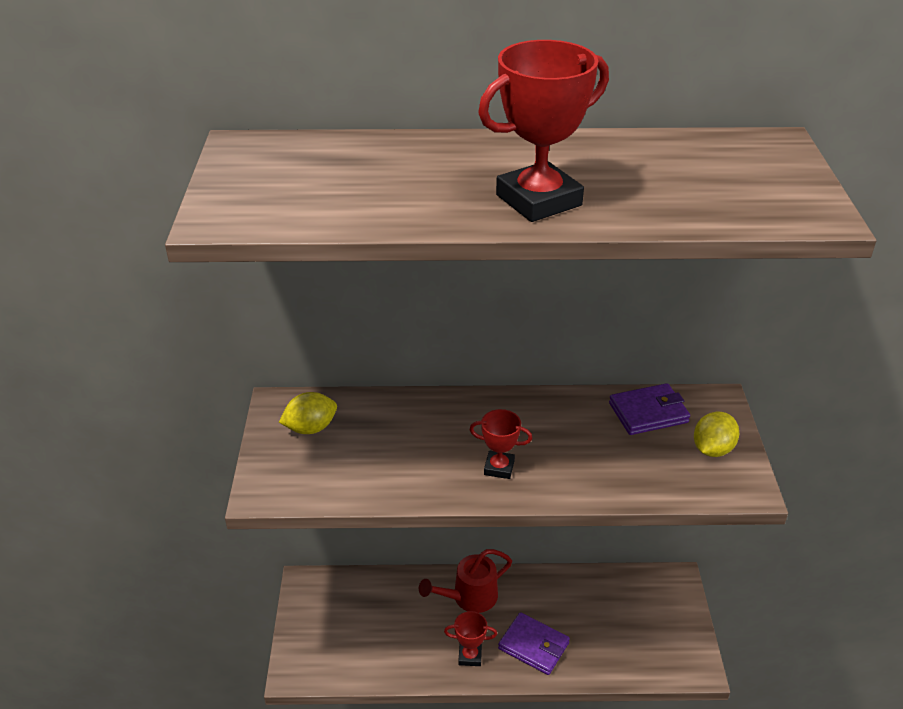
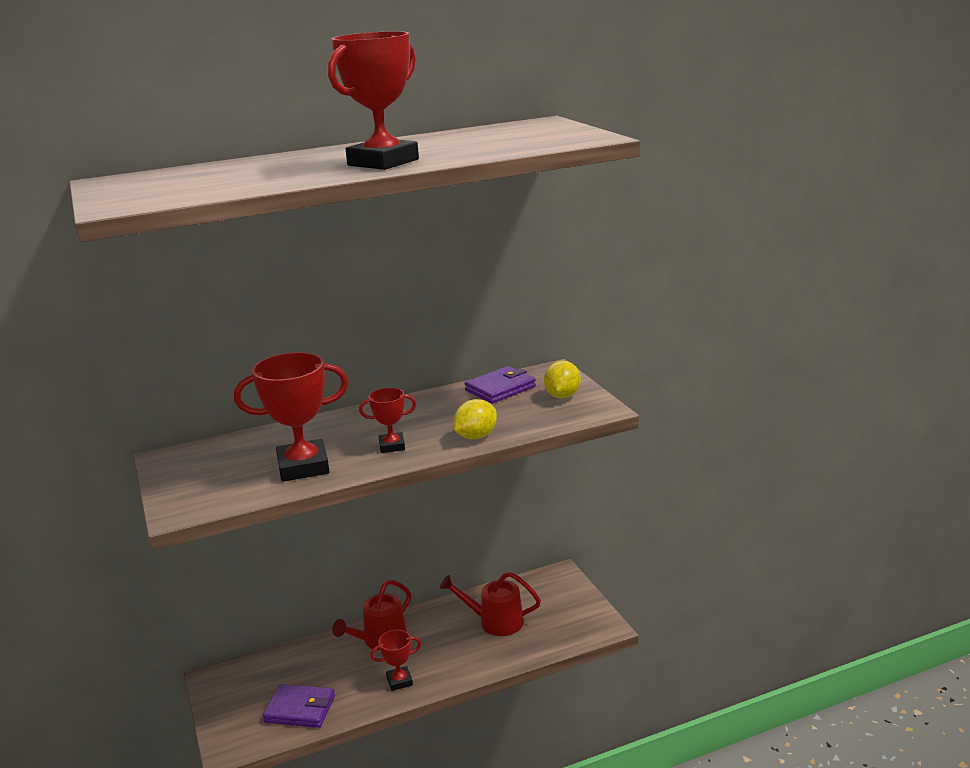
camera: 20 degrees left, 15 degrees down
(310, 428) = (204, 464): yellow lemon -> yellow lemon (476, 437)
(400, 468) = (303, 467): none -> red trophy
(533, 646) = (455, 656): purple wallet -> purple wallet (300, 709)
(587, 617) = (494, 622): none -> red watering can

